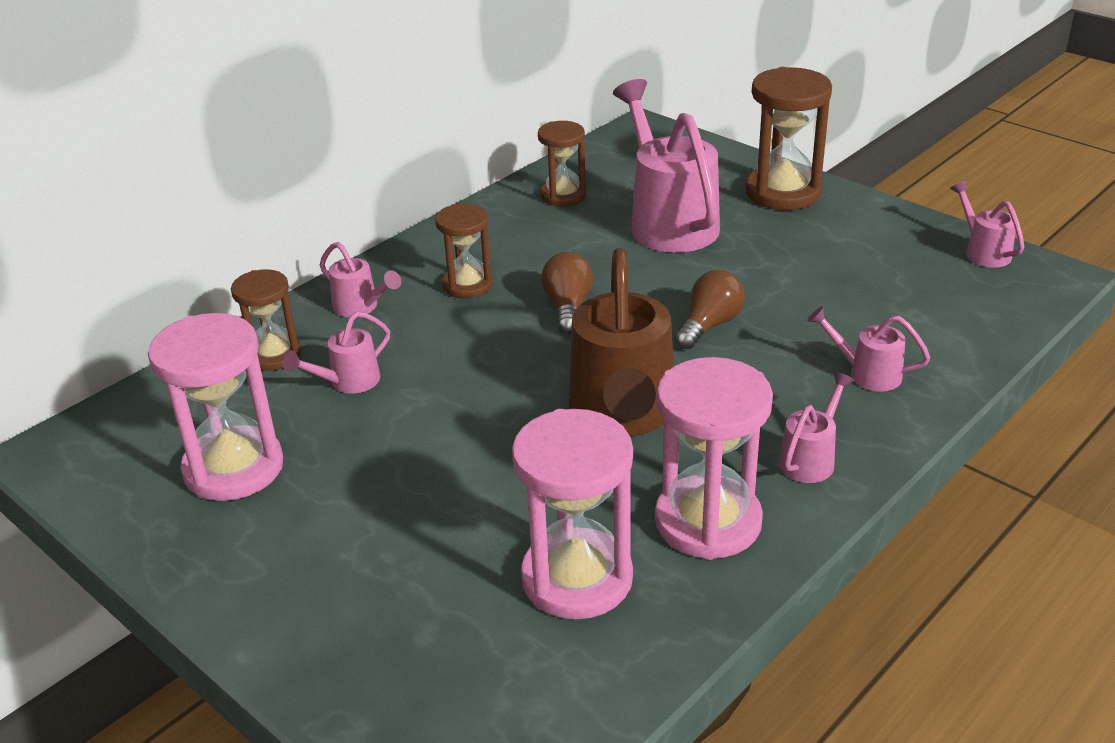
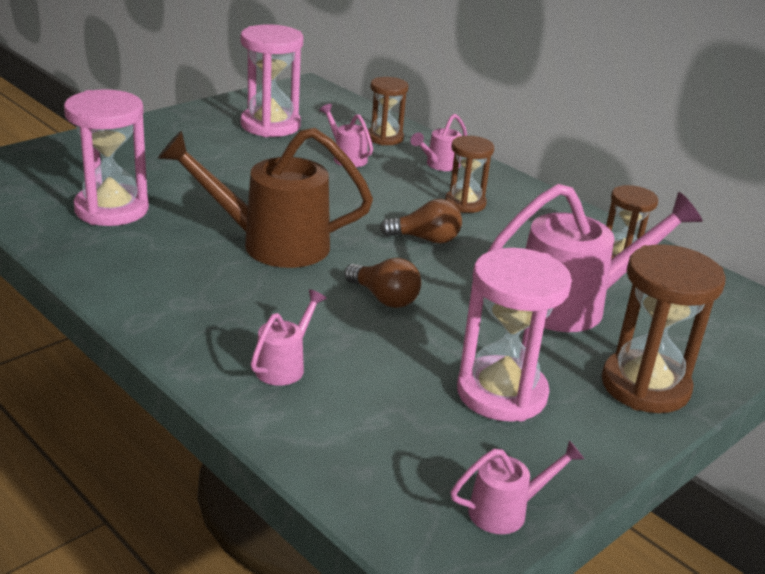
camera: 90 degrees right, 5 degrees down
(708, 522) = (135, 259): pink hourglass -> pink hourglass (501, 393)
(811, 459) = (181, 313): pink watering can -> none

